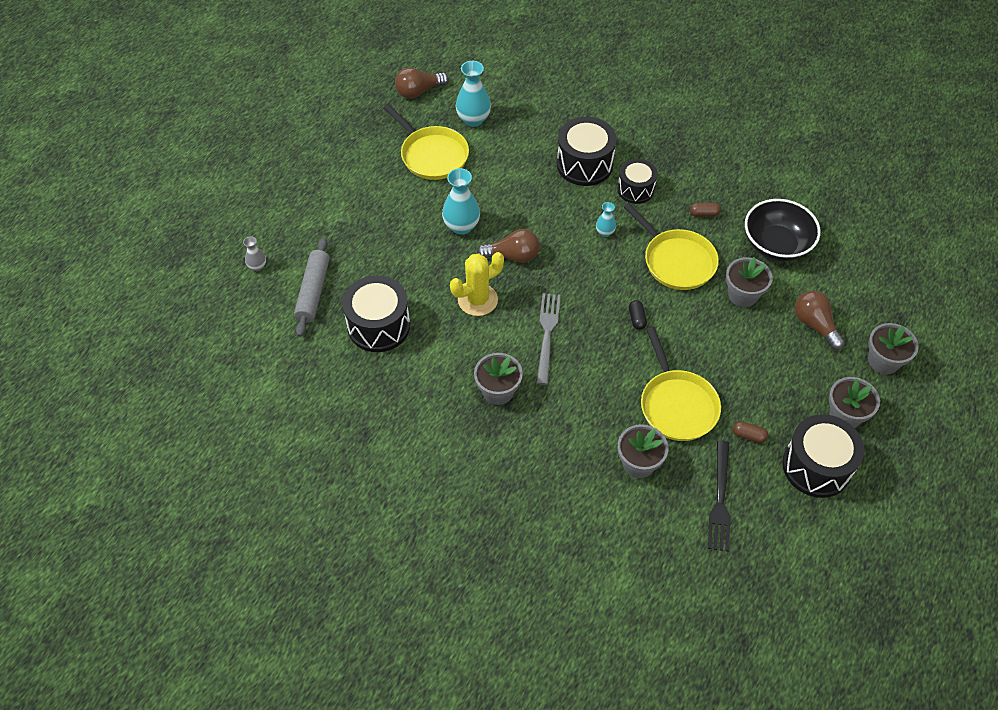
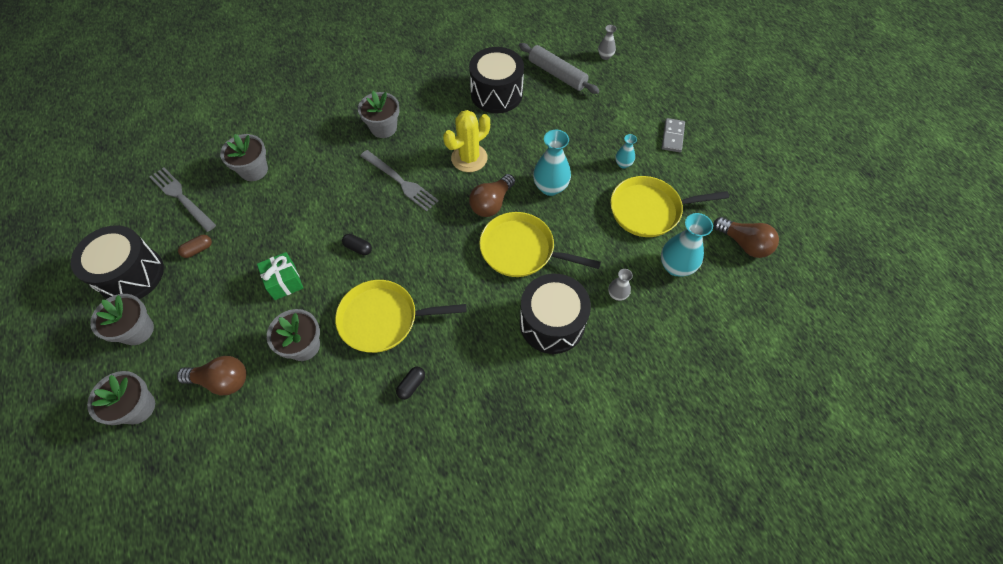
camera: 125 degrees right, 5 degrees up
(334, 173) = (672, 136): none -> grey domino
(418, 91) = (744, 244): brown light bulb -> brown light bulb turned 120 degrees clockwise
(477, 300) = (469, 158): yellow cactus -> yellow cactus turned 45 degrees clockwise
(528, 140) = (617, 295): none -> grey vase
(605, 232) = (460, 285): turquoise vase -> turquoise vase (623, 164)
(635, 189) = (488, 346): black drum -> none
(677, 405) = (266, 222): yellow pan -> yellow pan (521, 250)
(704, 214) = (411, 385): brown capsule -> black capsule
(712, 347) = (284, 282): none -> green gift
(720, 499) = (181, 197): black fork -> grey fork
(776, 245) = (323, 422): black bowl -> none

